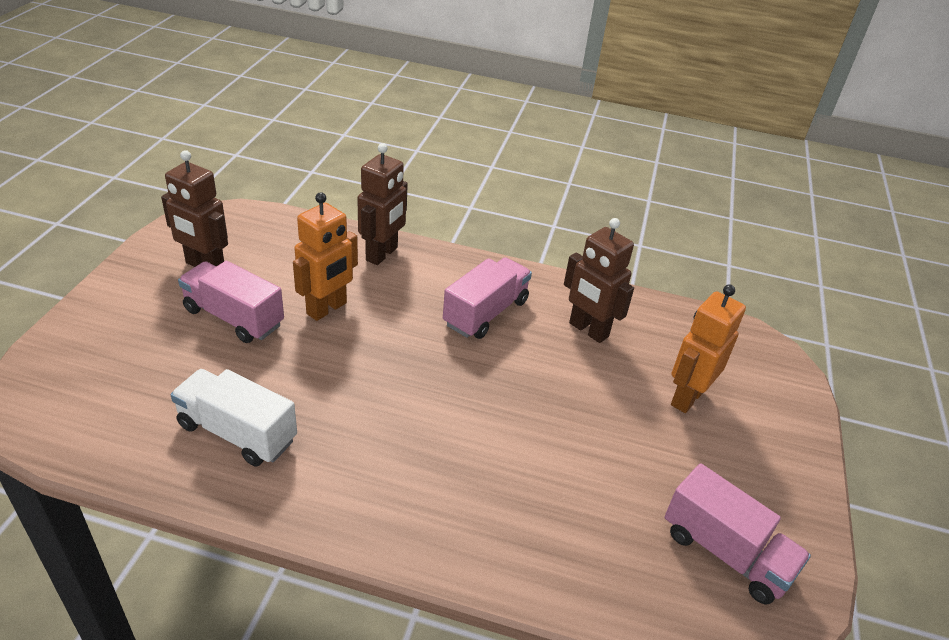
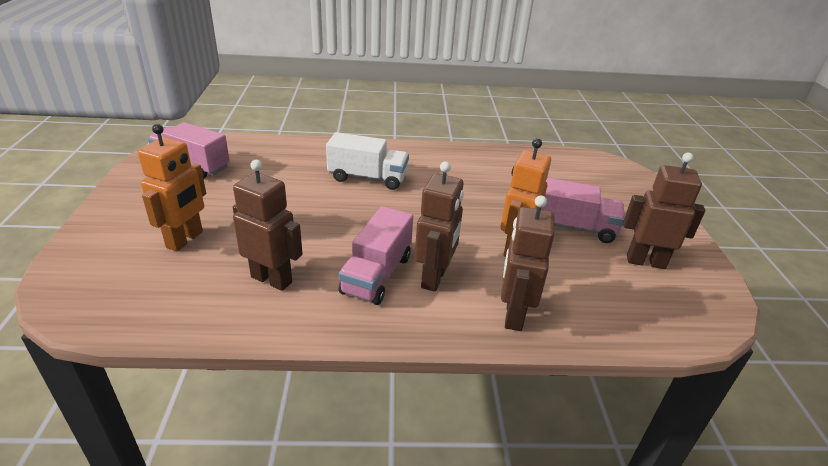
camera: 165 degrees right, 5 degrees down
(237, 433) = (496, 171): white truck -> white truck (367, 178)
(431, 297) = (434, 278): none -> brown robot

